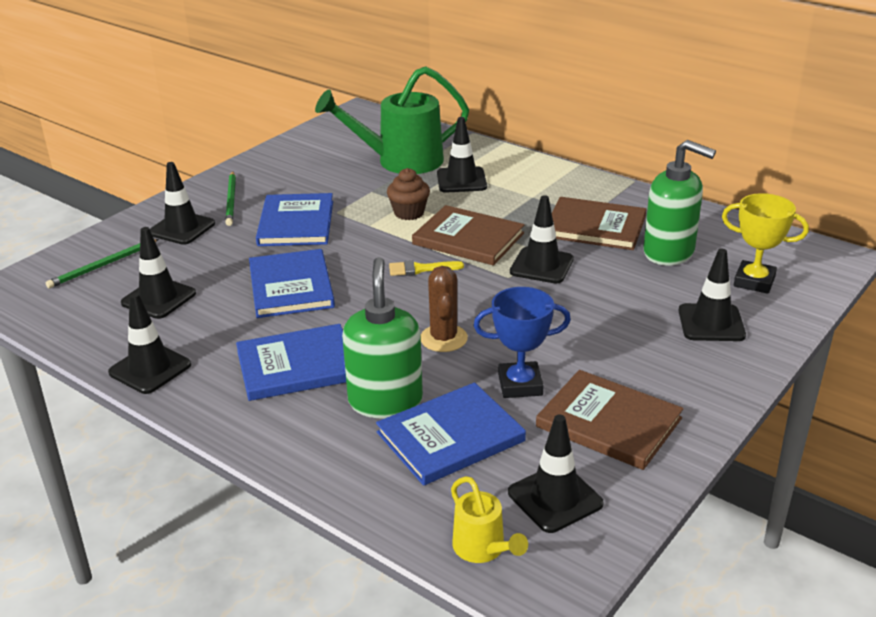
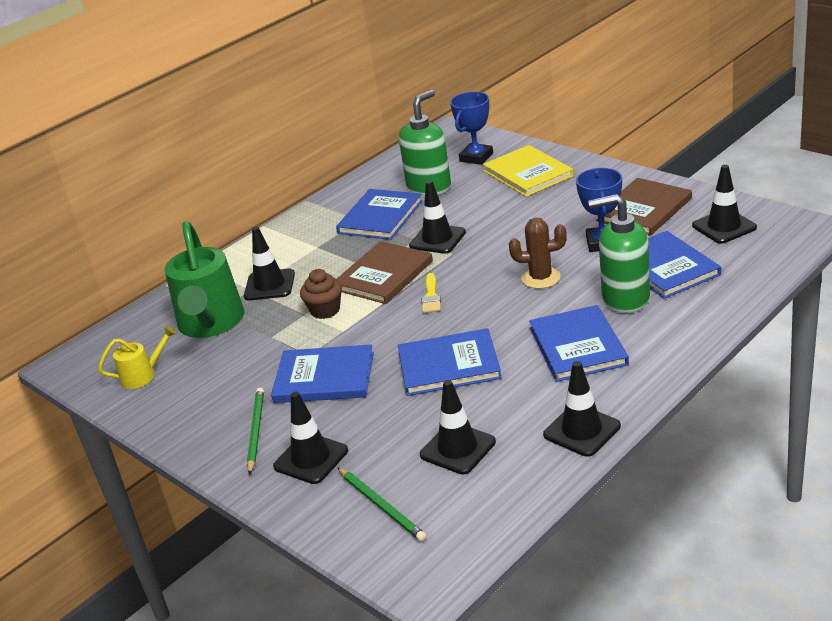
camera: 80 degrees left, 0 degrees up
(231, 200) = (256, 431): green pencil -> green pencil turned 90 degrees counterclockwise
(483, 549) = (777, 249): yellow watering can -> yellow watering can (143, 375)
(595, 227) = (380, 217): brown book -> blue book
(711, 323) = (528, 173): black traffic cone -> yellow book
(754, 281) = (476, 157): yellow trophy -> blue trophy

